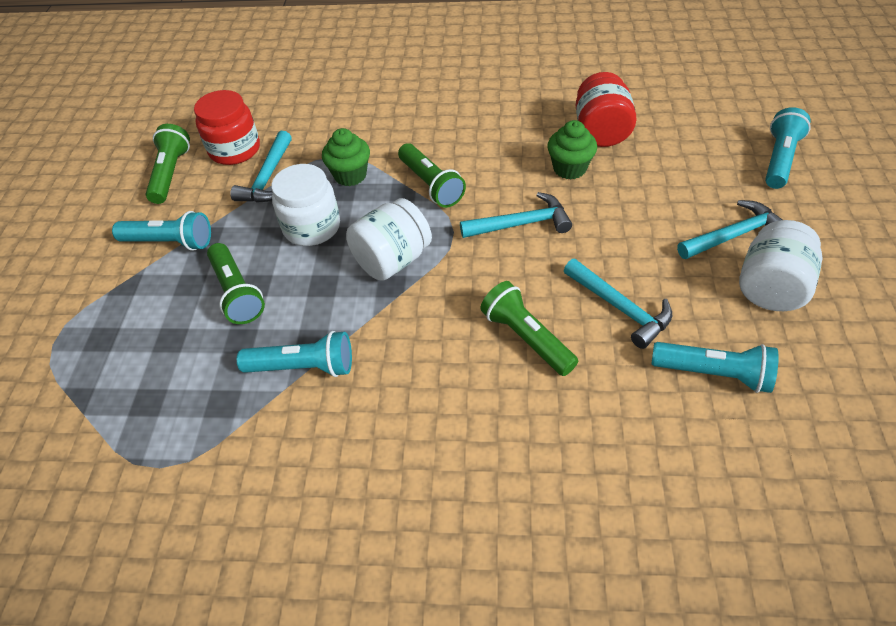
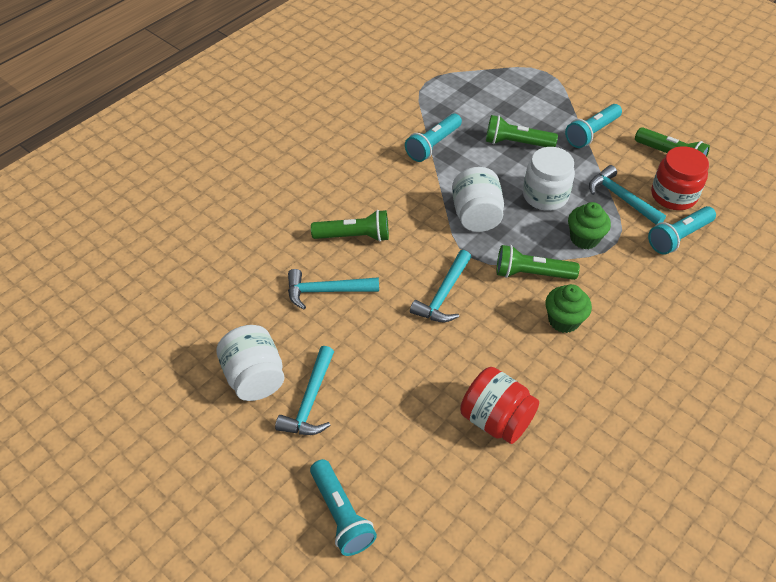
camera: 125 degrees right, 0 degrees up
(569, 168) = (472, 363): green cupcake -> green cupcake (563, 320)
(713, 373) = (242, 295): turquoise flashlight -> turquoise flashlight (678, 237)

